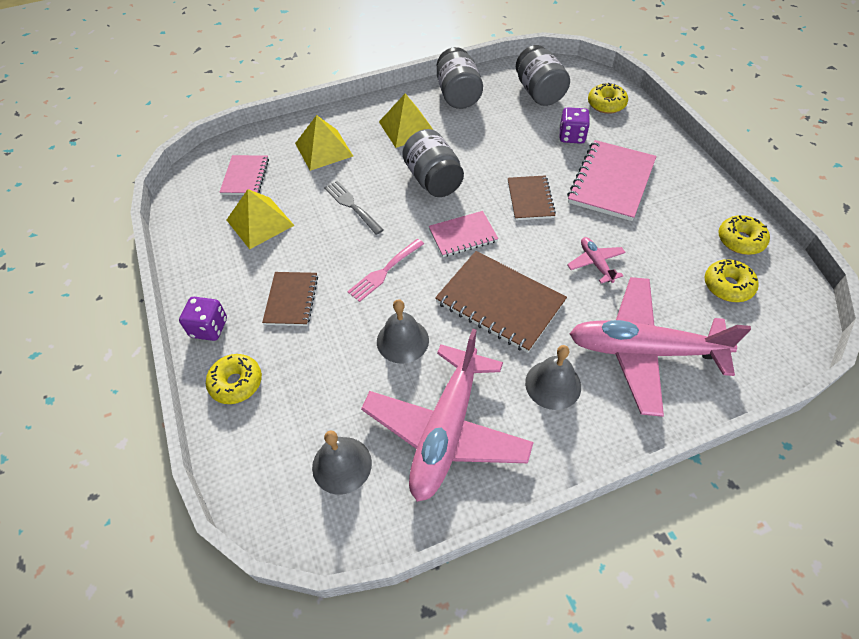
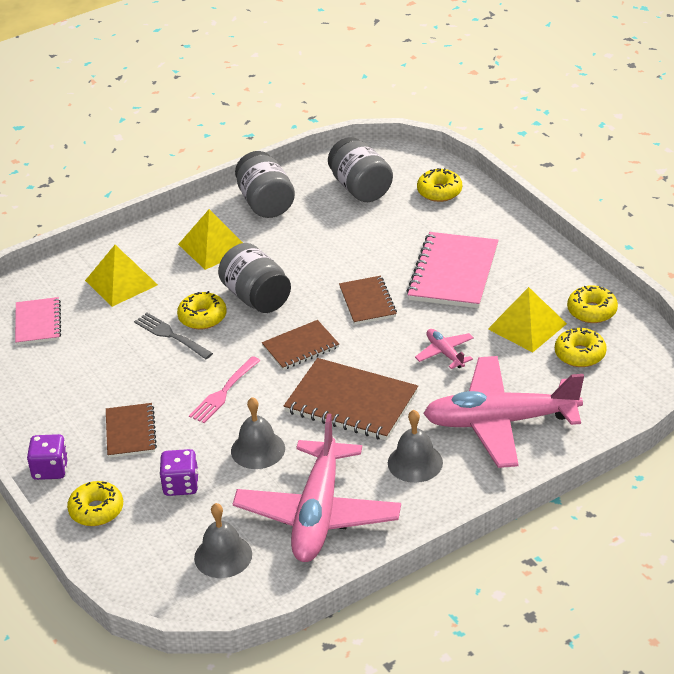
camera: 10 degrees left, 15 degrees down
(260, 222) = (71, 366): yellow pyramid -> yellow pyramid (527, 326)
(383, 192) = (202, 317): none -> yellow donut
(463, 235) = (300, 347): pink notebook -> brown notebook
(572, 136) = (404, 231): purple dice -> purple dice (181, 485)

